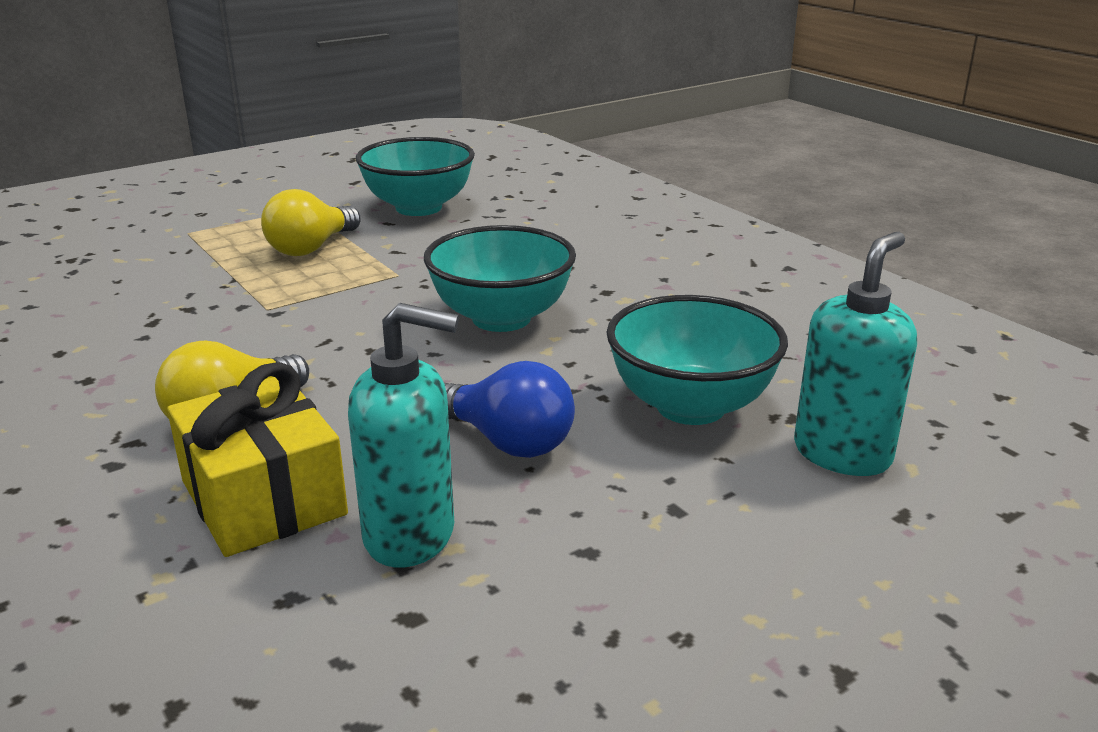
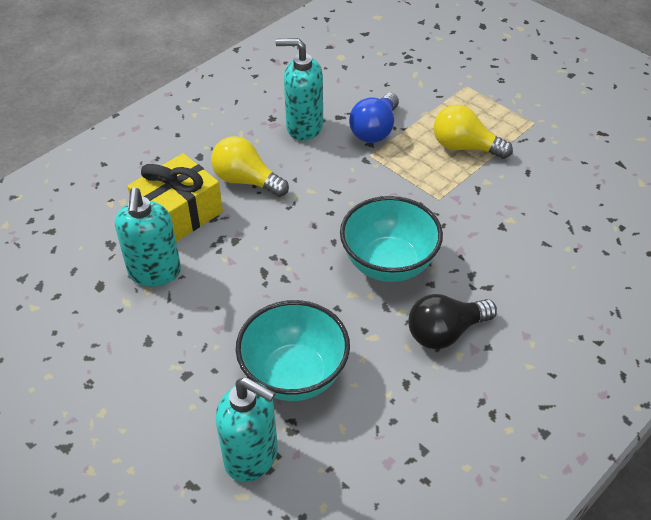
camera: 80 degrees right, 20 degrees up
(146, 352) = (304, 127): none -> turquoise soap dispenser
(418, 208) = (564, 181): turquoise bowl -> none
(507, 441) = (240, 293): blue light bulb -> blue light bulb (375, 130)
(636, 298) = (445, 332): none -> black light bulb

